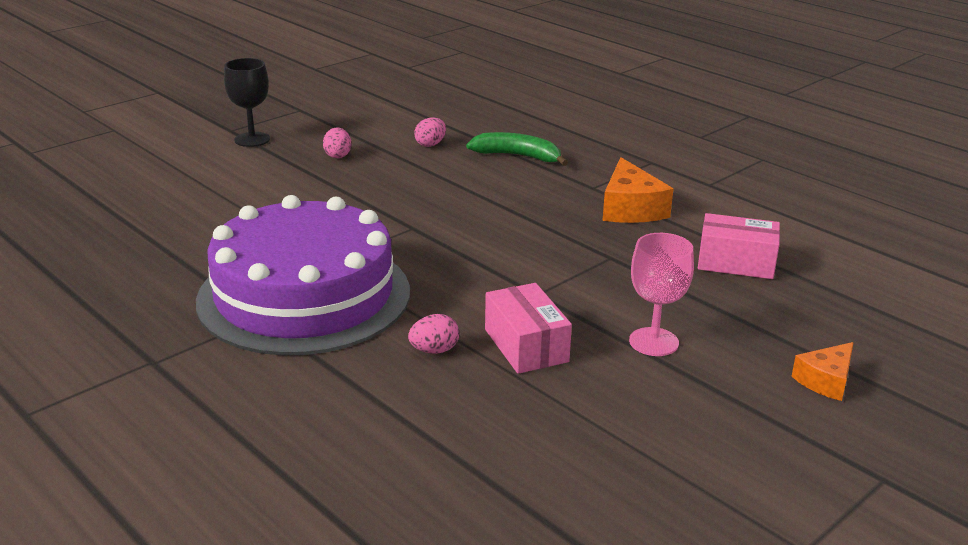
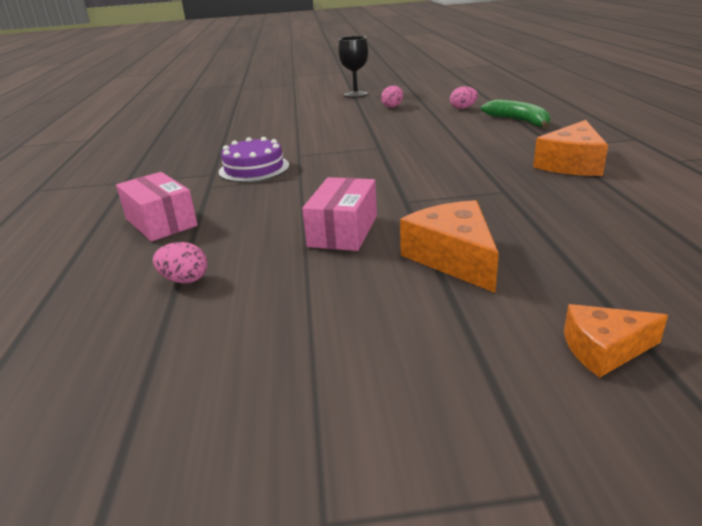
camera: 40 degrees right, 0 degrees up
(304, 295) = (254, 168): purple cake -> purple cake, size x0.45
(434, 350) = (276, 216): pink egg -> pink egg (185, 280)
(653, 342) = (454, 258): pink goblet -> orange cheese
(736, 263) = (629, 220): pink box -> pink box (161, 222)

